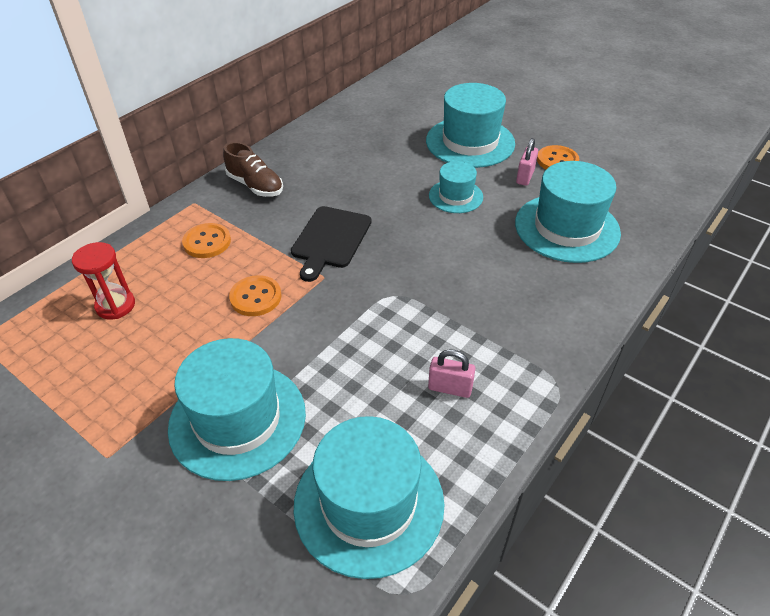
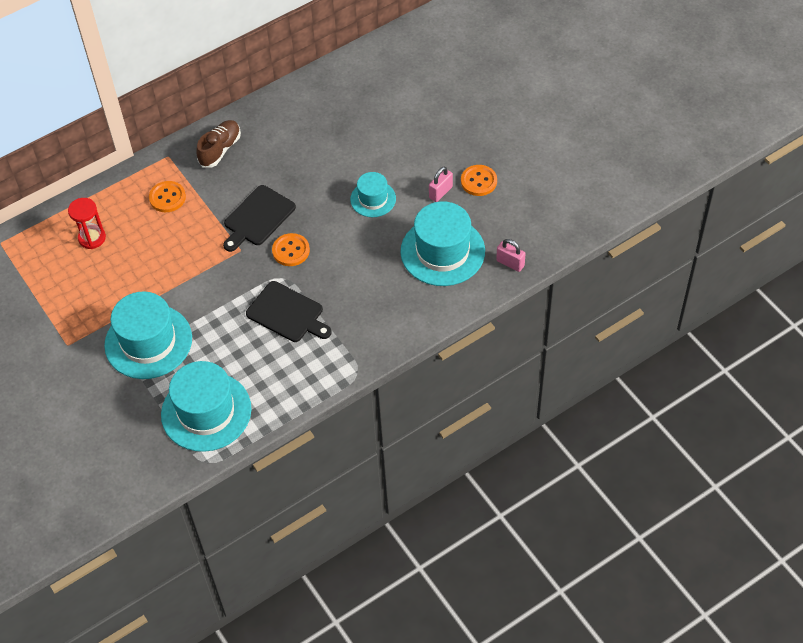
camera: 20 degrees right, 10 degrees up
(255, 186) = (220, 149): brown shoe -> brown shoe turned 120 degrees counterclockwise
(255, 297) = (187, 255): orange button -> orange button (291, 251)
(422, 334) = (287, 313): none -> black cutting board
(450, 388) = (287, 356): pink padlock -> pink padlock (510, 263)
(470, 142) = (416, 142): turquoise hat -> none

